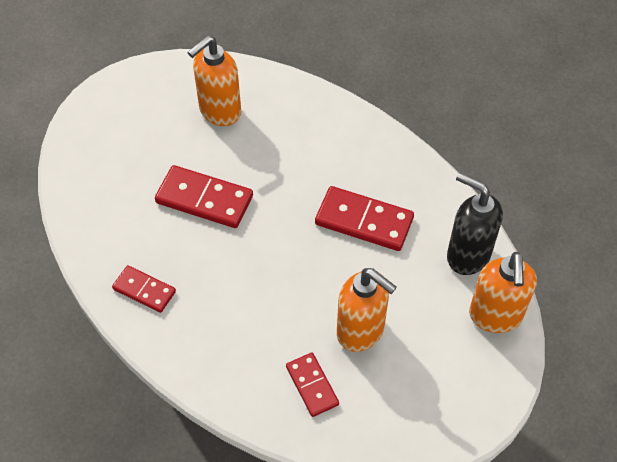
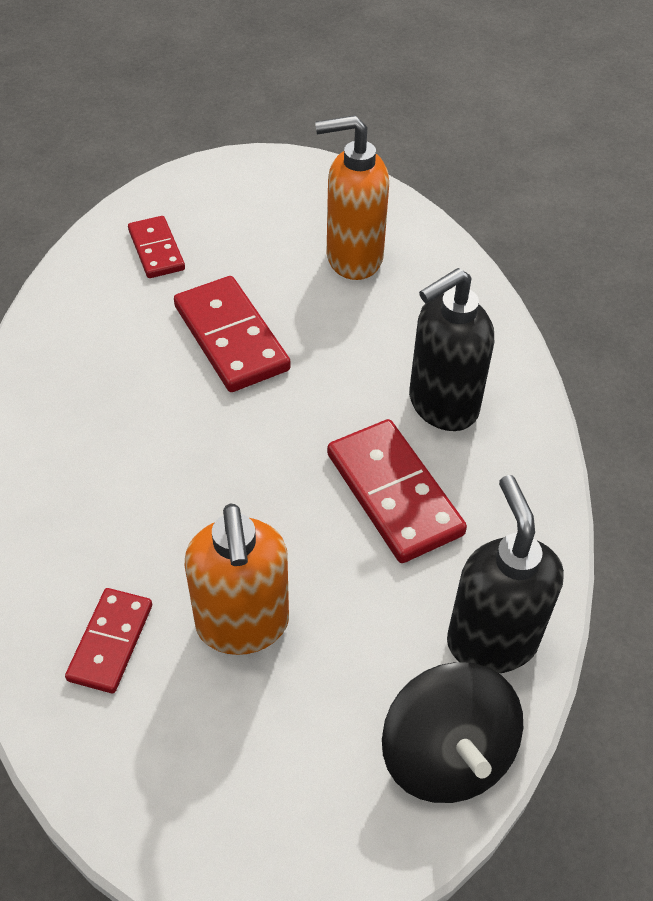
camera: 40 degrees right, 5 degrees down
(144, 290) = (58, 387): red domino -> red domino (156, 250)
(342, 161) = (442, 405): none -> black soap dispenser
(495, 316) = (446, 755): orange soap dispenser -> black spinning top

